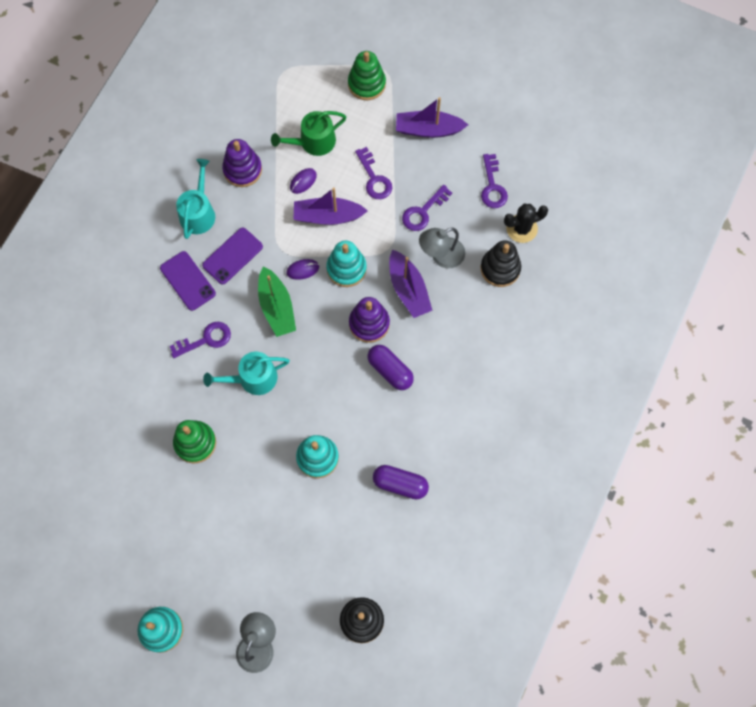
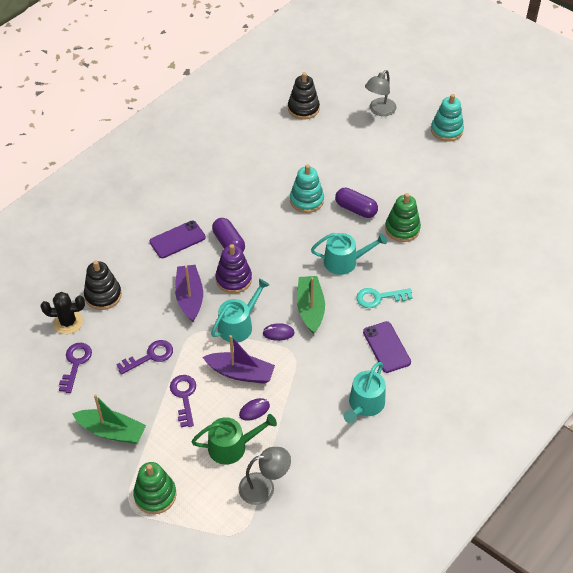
camera: 165 degrees left, 20 degrees down
(206, 339) = (379, 298): purple key -> turquoise key
(232, 256) = (340, 358): purple phone -> purple phone (177, 239)
(242, 170) = (311, 435): purple stacking toy -> none
(346, 268) = (238, 325): turquoise stacking toy -> turquoise watering can
(400, 484) = (248, 172): purple capsule -> purple capsule (356, 209)
(428, 129) = (112, 431): purple boat -> green boat
(441, 256) = (150, 316): grey lamp -> grey lamp (264, 487)

